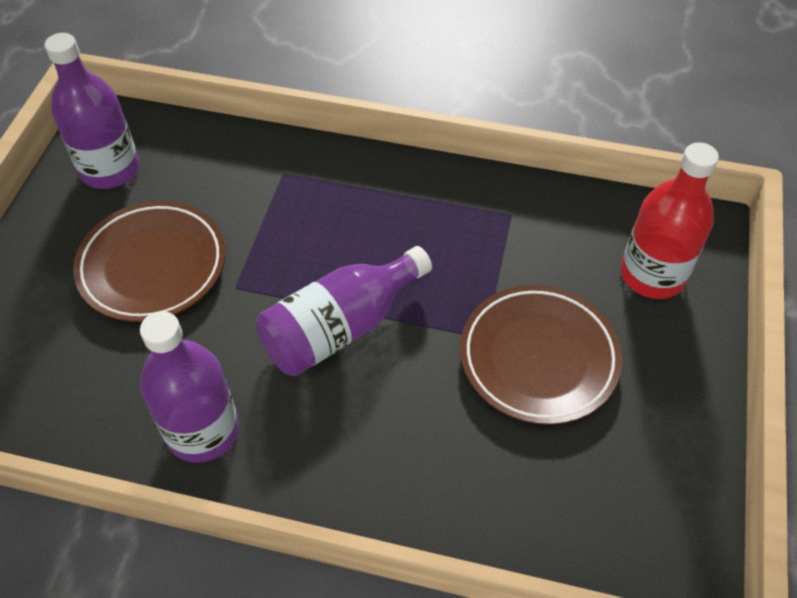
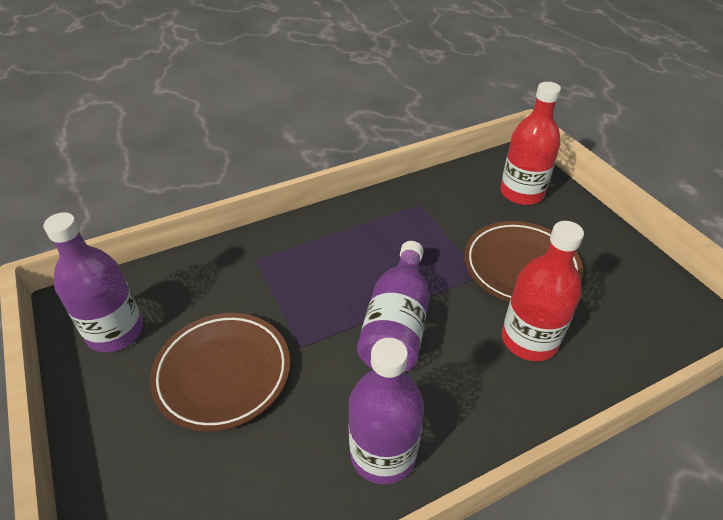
camera: 40 degrees left, 10 degrees down
(451, 437) = (529, 340): none -> red bottle

